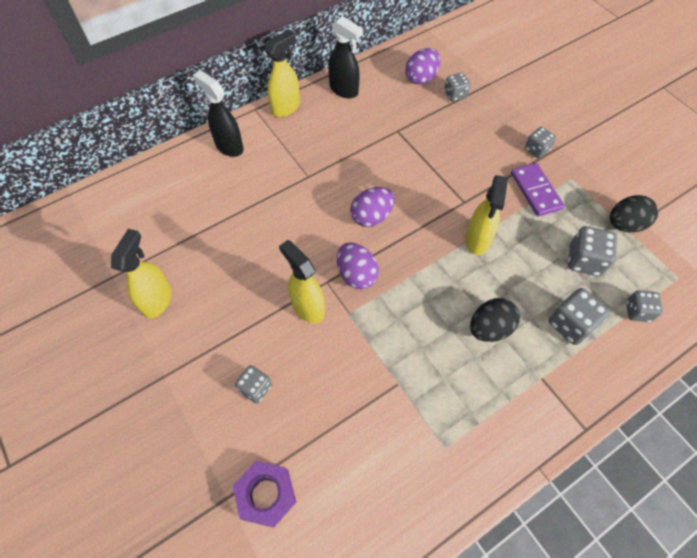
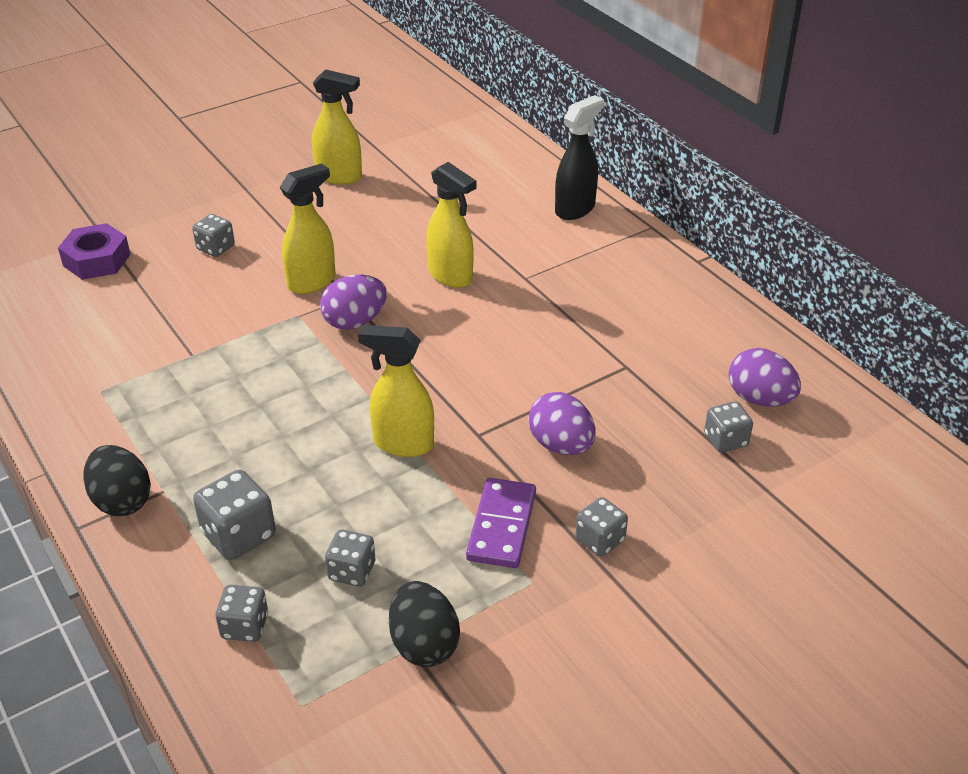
camera: 90 degrees right, 20 degrees down
(286, 107) = (658, 254): yellow spray bottle -> yellow spray bottle (451, 276)
(344, 90) = (709, 310): black spray bottle -> none
(371, 217) = (451, 336): purple egg -> purple egg (561, 445)
(489, 328) = (250, 444): black egg -> black egg (122, 501)
(535, 191) = (501, 526): purple domino -> purple domino turned 60 degrees counterclockwise
(584, 260) = (352, 571): grey dice -> grey dice, size x0.66

